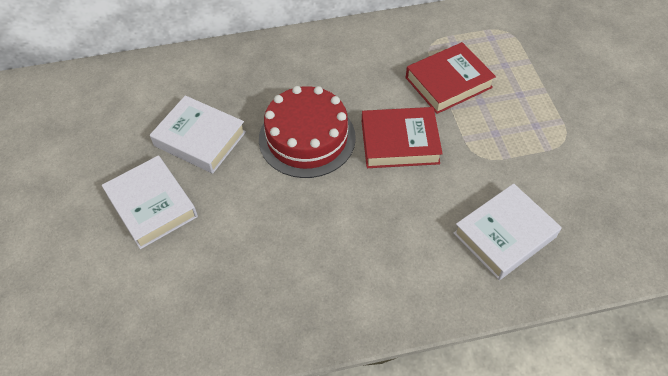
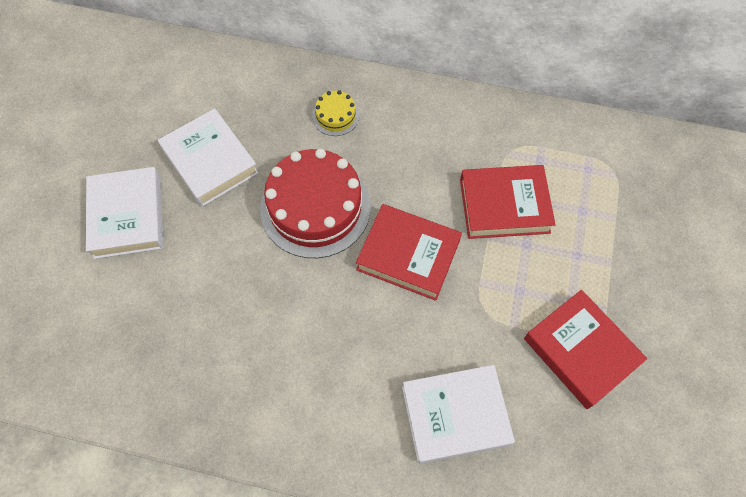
camera: 25 degrees right, 10 degrees up
(283, 70) = (335, 116): none -> yellow cake
(563, 154) = (580, 351): none -> red book

